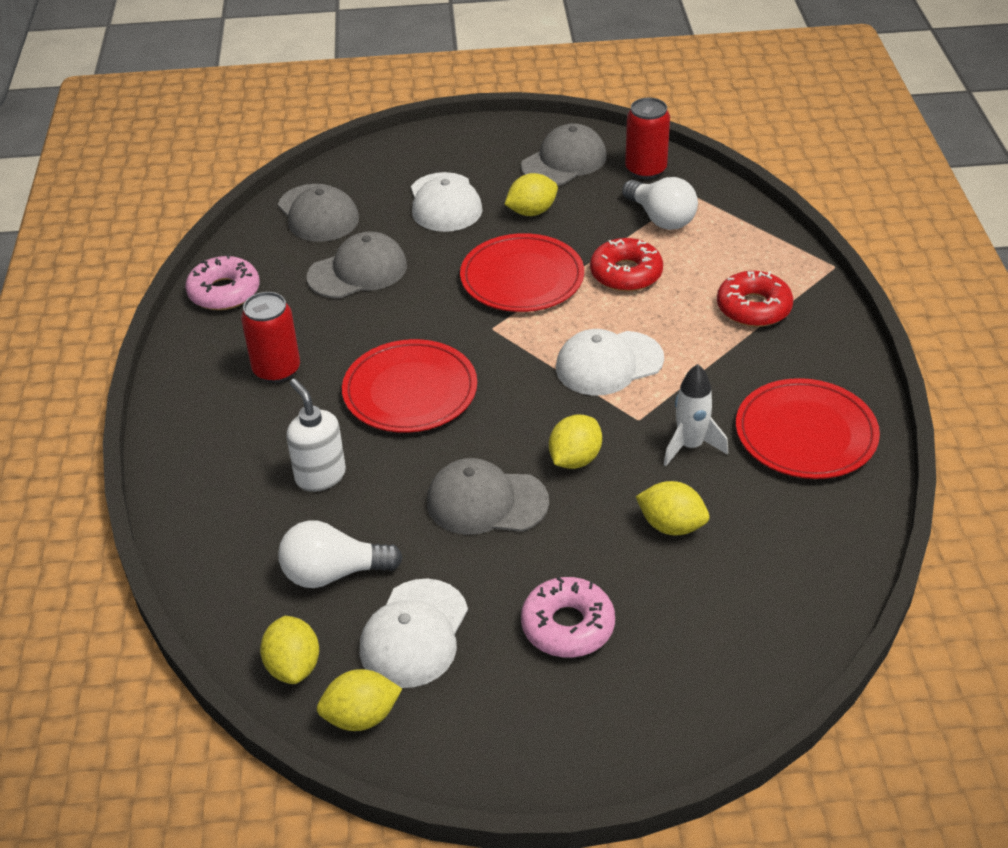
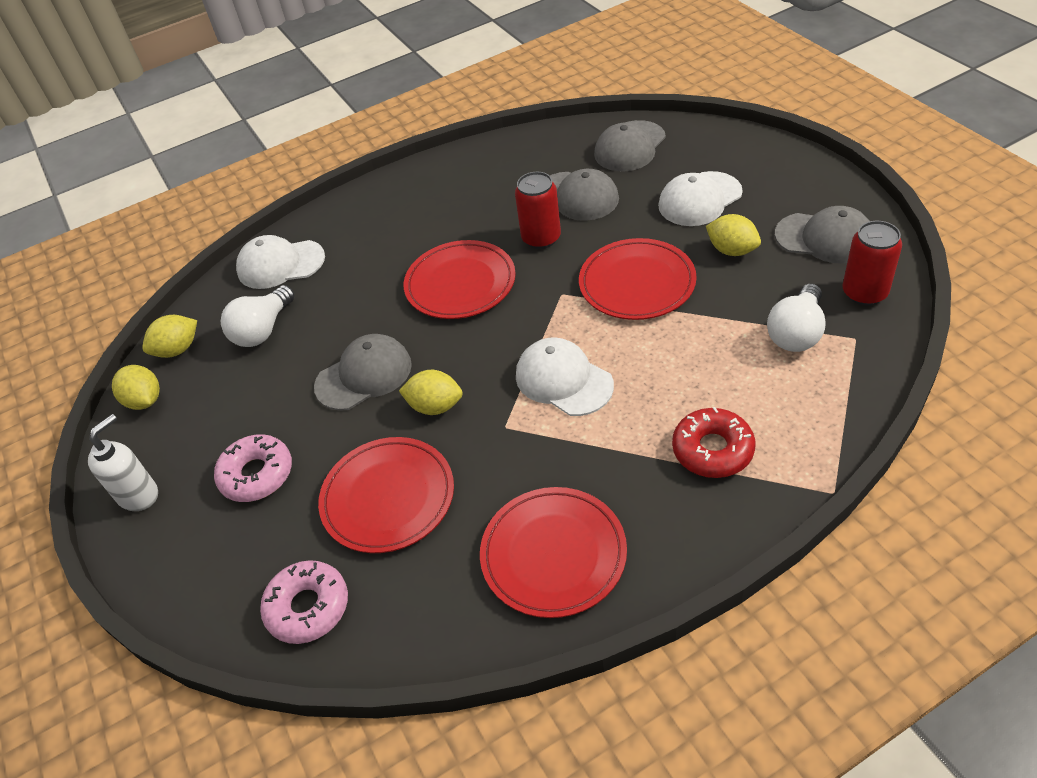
camera: 70 degrees right, 5 degrees up
(224, 292) = (508, 150): pink donut -> pink donut (308, 607)
(276, 370) = (444, 211): red can -> red can (541, 238)
(320, 476) = (350, 281): white soap dispenser -> white soap dispenser (139, 495)
(333, 573) = (263, 330): white light bulb -> white light bulb turned 120 degrees counterclockwise
(414, 634) = (223, 394): white cap -> white cap (280, 264)
(486, 502) = (364, 375): grey cap -> grey cap turned 75 degrees clockwise
(626, 274) = (693, 342): red donut -> none
(671, 525) = (388, 497): yellow lemon -> red plate
(690, 446) = (490, 474): white rocket -> none

